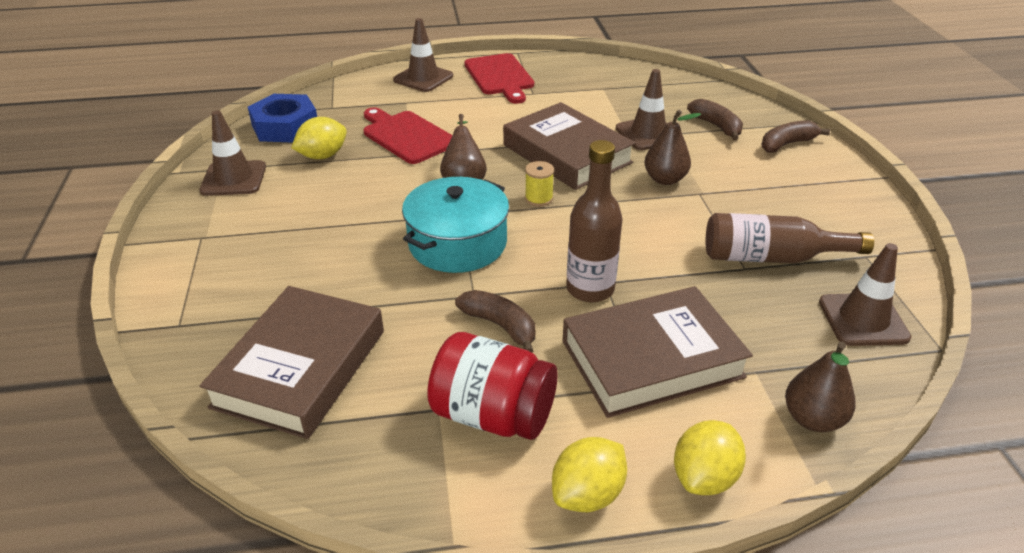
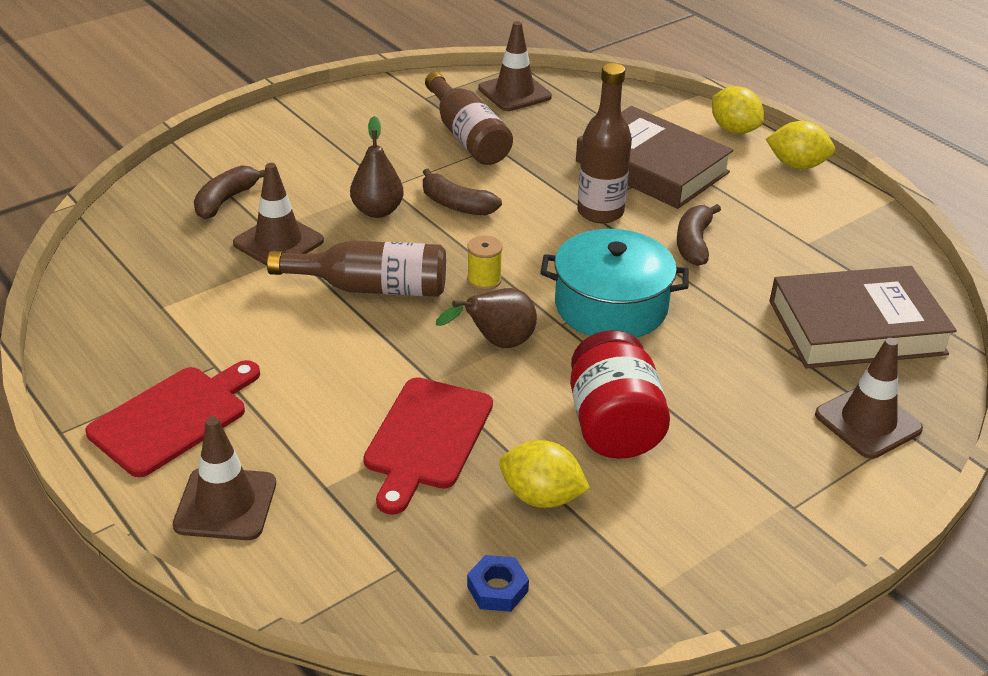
camera: 120 degrees left, 0 degrees up
(233, 179) = (668, 557): brown traffic cone -> brown traffic cone (868, 422)
(285, 127) = (497, 589): blue nut -> blue nut, size x0.49
(493, 415) = (783, 218): red jar -> red jar (613, 425)
(567, 154) = (371, 288): brown book -> brown bottle
(704, 477) = (734, 130): yellow lemon -> yellow lemon turned 45 degrees clockwise
(787, 144) = (241, 152): brown banana -> brown banana (456, 205)
(812, 419) = (641, 101): brown pear -> none

